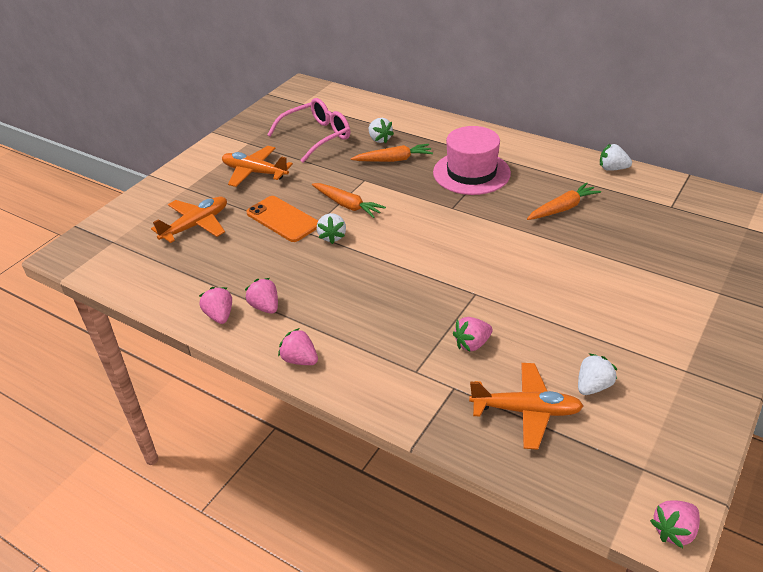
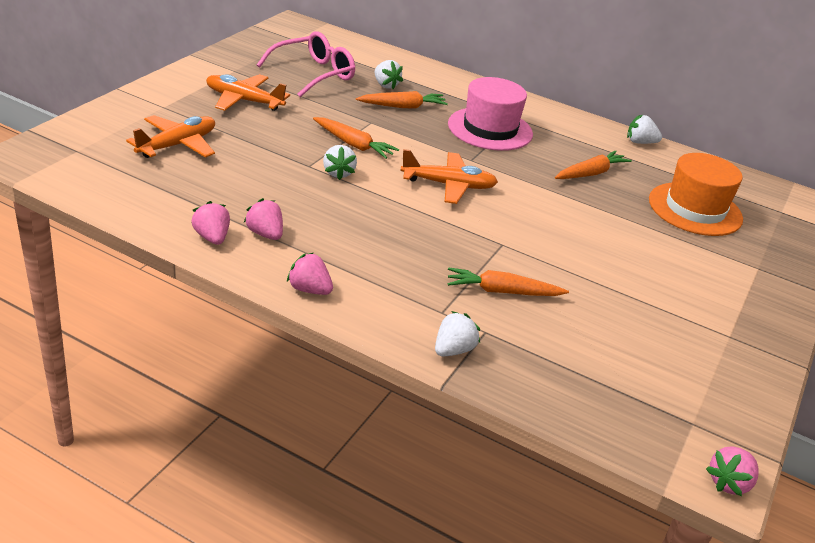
camera: 10 degrees left, 5 degrees down
(283, 219) = (280, 150): orange phone -> none
(472, 344) = (502, 291): pink strawberry -> orange carrot
(526, 411) = (566, 360): orange plane -> orange plane (449, 185)
(593, 386) = (635, 342): white strawberry -> white strawberry (453, 350)
(661, 235) = (695, 209): none -> orange hat

